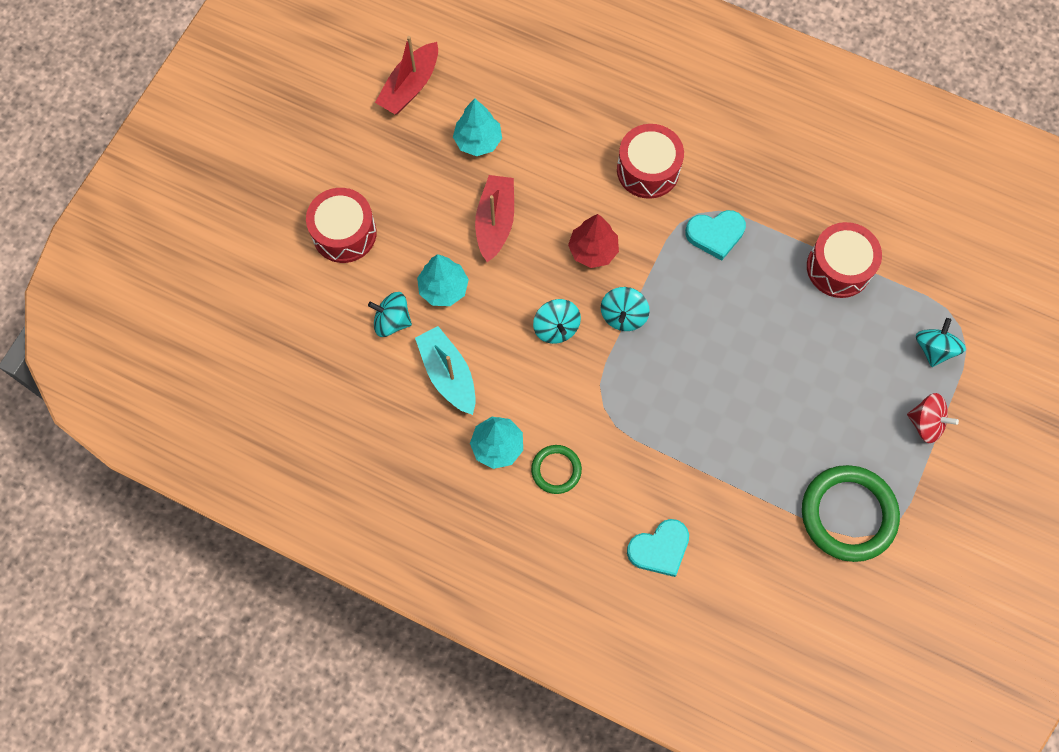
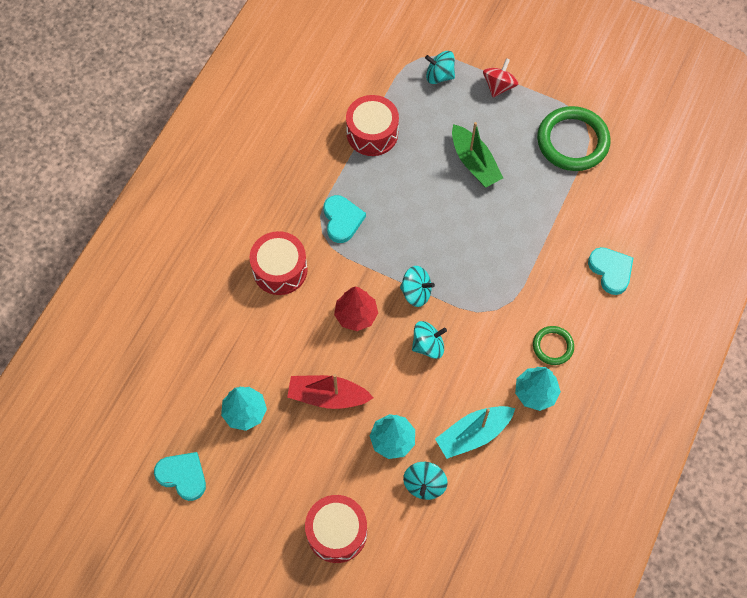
camera: 90 degrees left, 5 degrees down
(410, 87) = (183, 476): red boat -> turquoise heart
(805, 388) = (474, 163): none -> green boat

